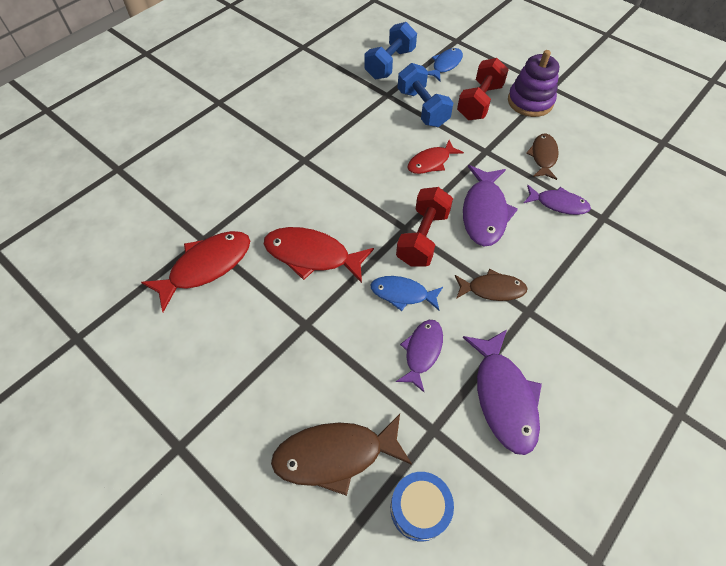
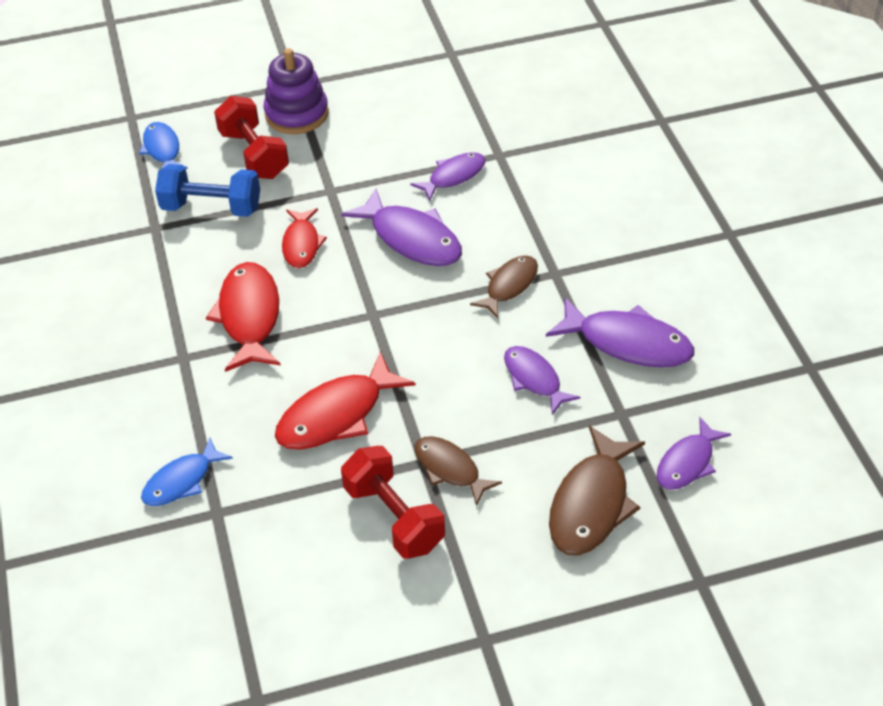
camera: 55 degrees left, 10 degrees down
(206, 266) = (263, 524): red fish -> red fish (249, 316)
(390, 64) = (104, 198): blue dumbbell -> none
(402, 294) = (454, 360): blue fish -> blue fish (181, 481)
(419, 508) = (687, 463): blue drum -> purple fish
(422, 238) = (398, 307): red dumbbell -> red dumbbell (394, 517)
(543, 156) = (383, 150): brown fish -> brown fish (450, 469)

